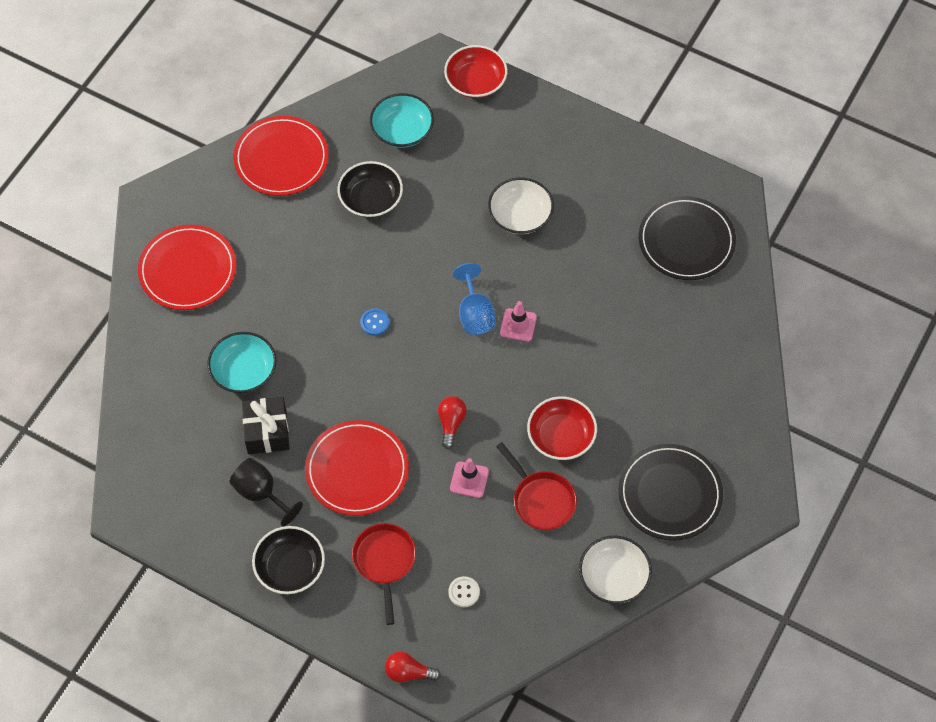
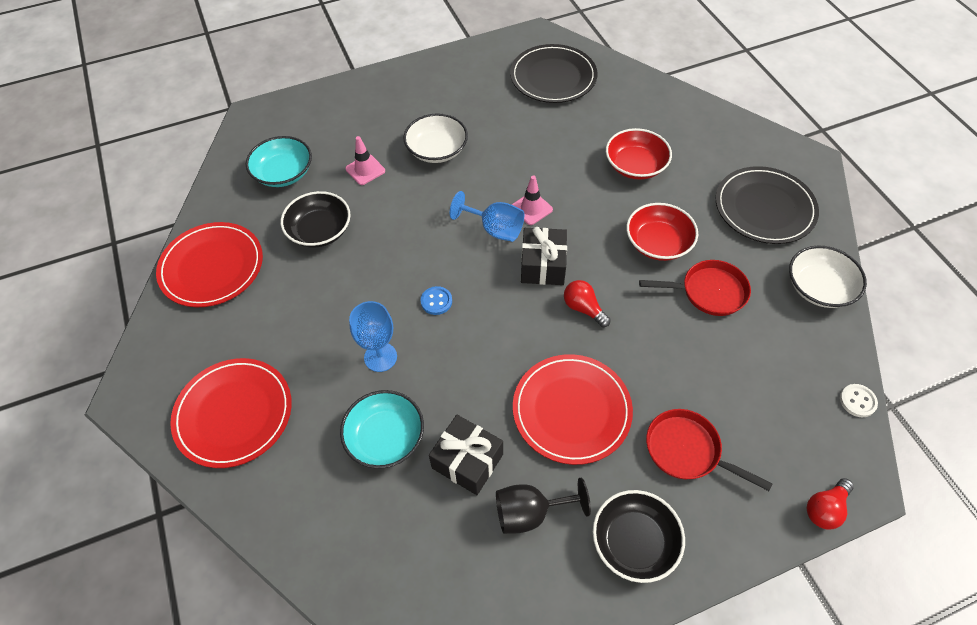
camera: 50 degrees left, 5 degrees down
(300, 322) = (380, 357): none -> blue goblet
(464, 592) = (764, 405): white button -> white button (857, 401)
(468, 370) = (543, 265): none -> black gift
(469, 480) = (650, 330): pink traffic cone -> pink traffic cone (365, 170)
(475, 82) = (296, 107): red bowl -> red bowl (635, 165)

